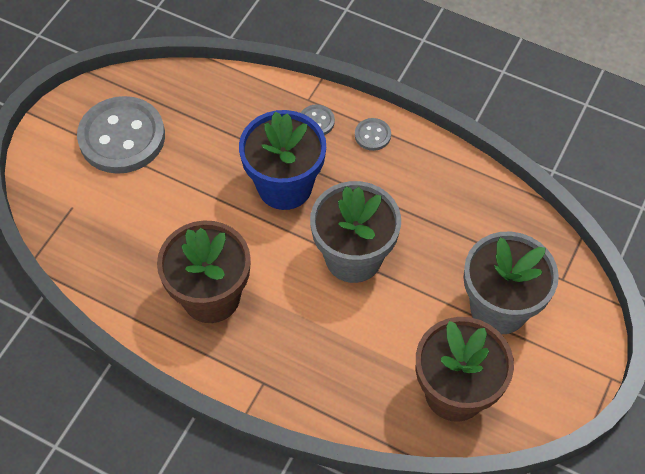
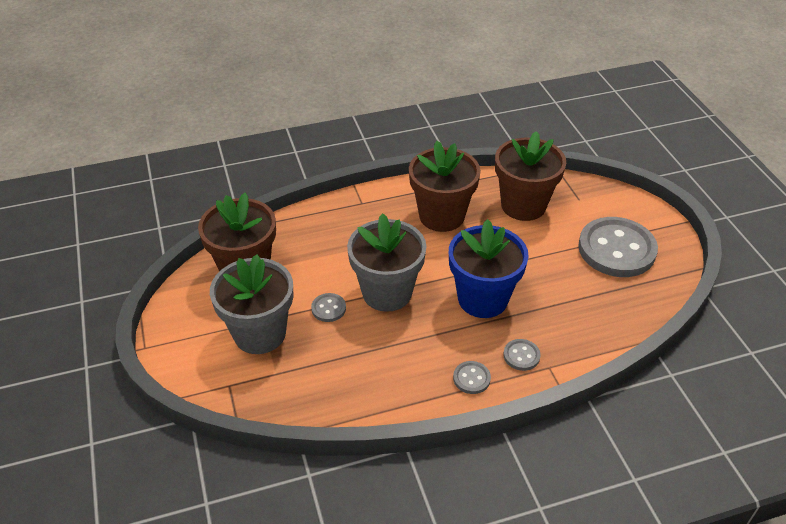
camera: 135 degrees right, 15 degrees down
(127, 243) = (523, 205): none -> brown flower pot
(418, 283) = (328, 308): none -> grey button

